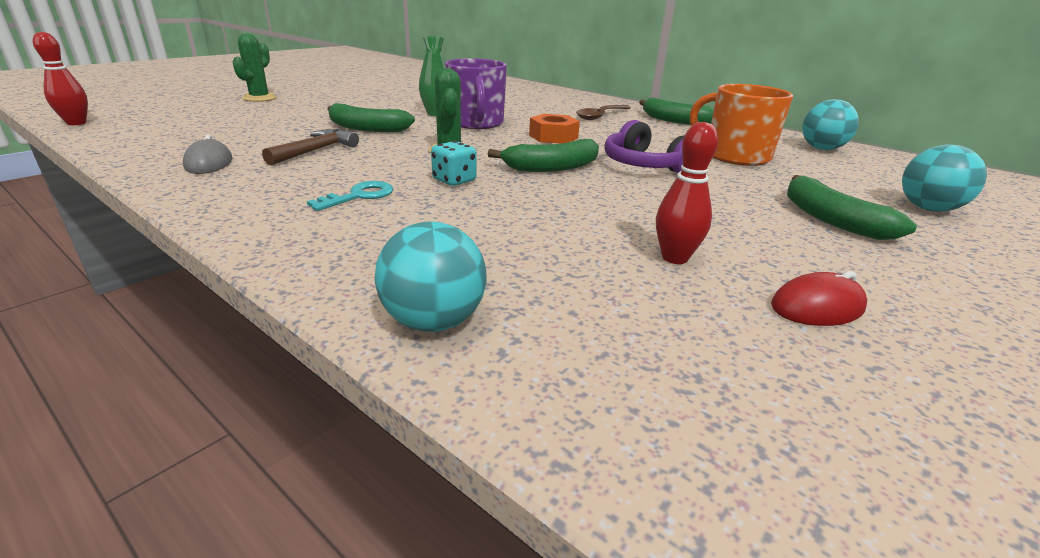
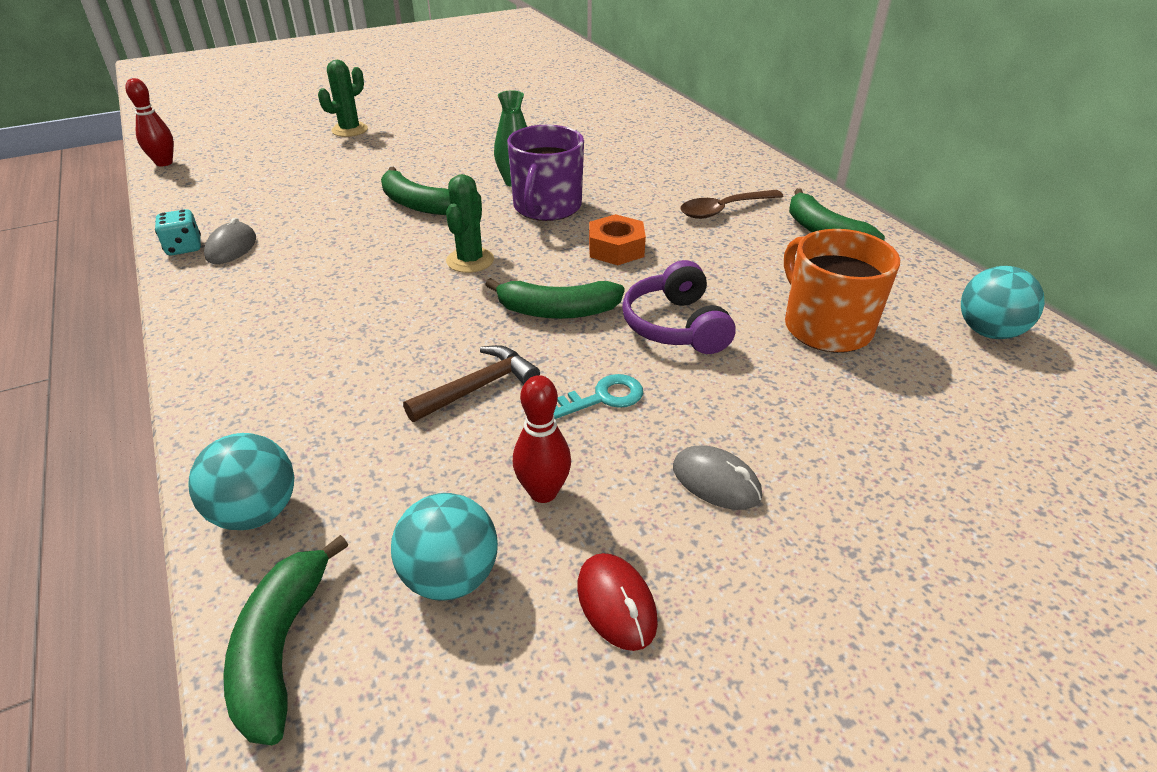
camera: 25 degrees right, 10 degrees up
(316, 150) = (337, 240): brown hammer -> brown hammer (479, 387)
(359, 196) = (323, 325): turquoise key -> turquoise key (603, 397)
(454, 180) = (431, 316): turquoise dice -> turquoise dice (184, 248)
(781, 231) = (716, 482): none -> grey mouse
(817, 307) = (616, 604): red mouse -> red mouse turned 60 degrees clockwise
(831, 219) = (809, 478): green banana -> green banana (281, 648)
(928, 208) = (988, 491): turquoise ball -> turquoise ball (450, 577)

